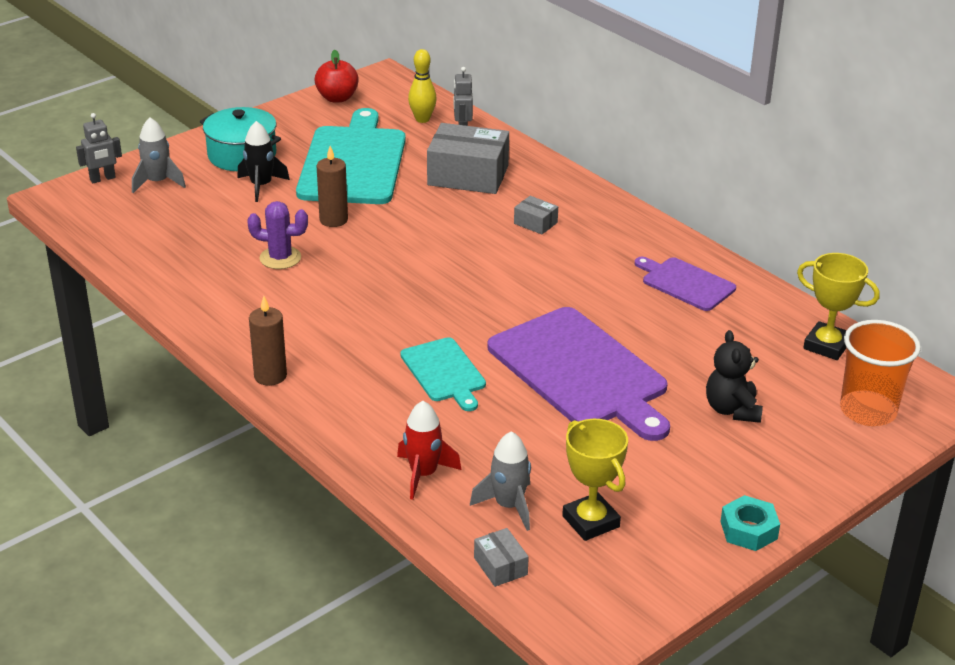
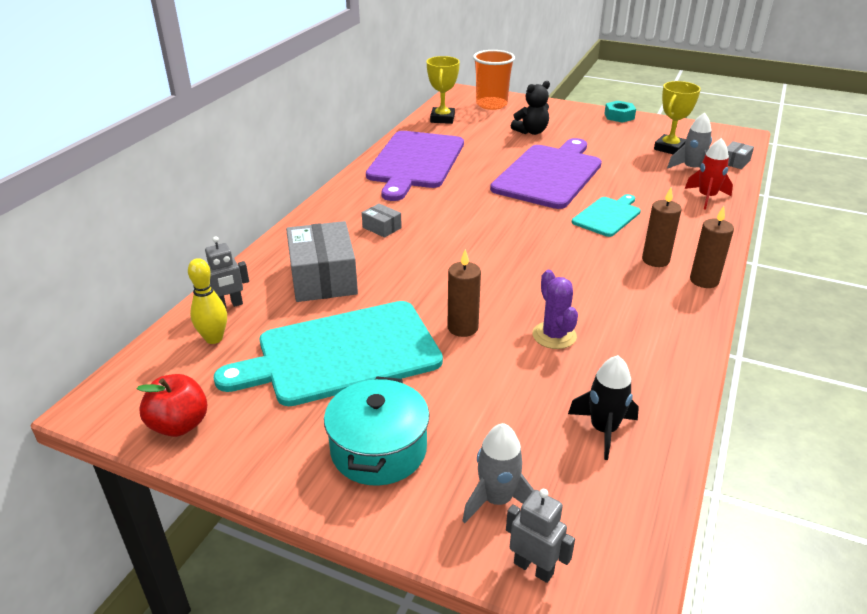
camera: 115 degrees left, 0 degrees up
(261, 186) = (437, 402): black rocket -> black rocket (603, 430)
(331, 363) = (655, 260): none -> brown candle
(535, 223) = (382, 227): grey box -> grey box turned 60 degrees counterclockwise
(686, 283) = (415, 162): purple cutting board -> purple cutting board, size x1.90

